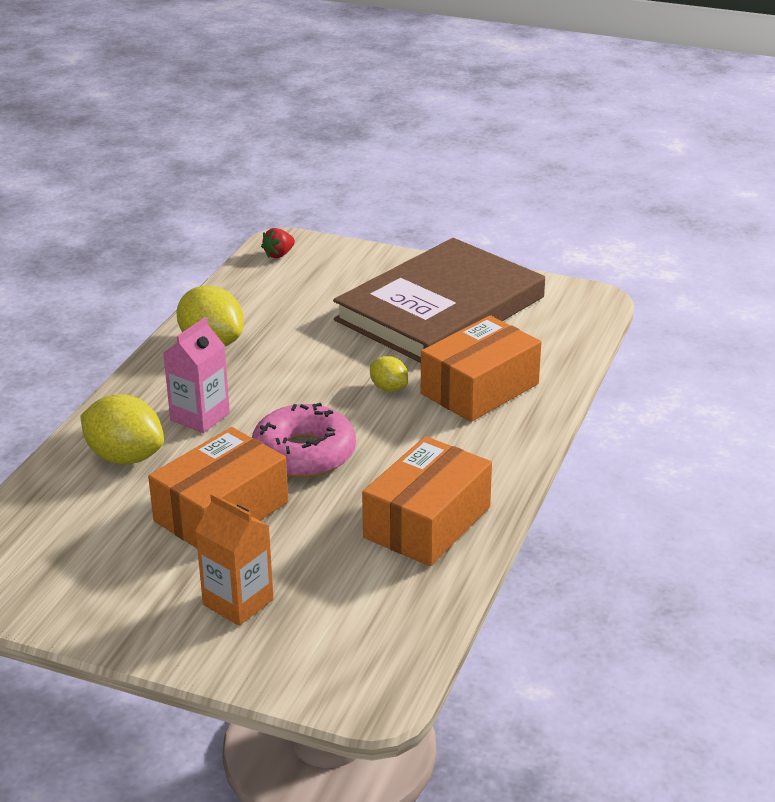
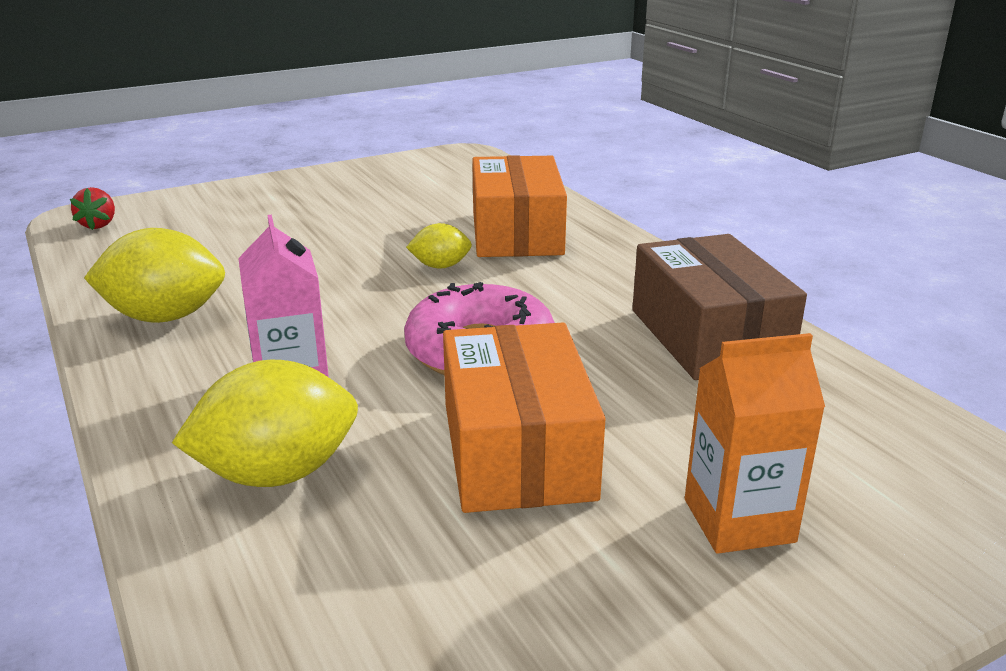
camera: 50 degrees left, 5 degrees down
(427, 522) = (708, 336): orange box -> brown box
(440, 309) = (358, 201): brown book -> none

